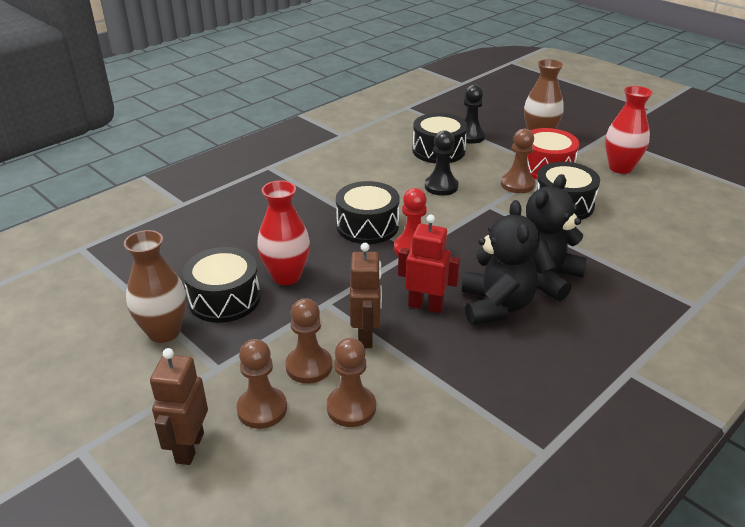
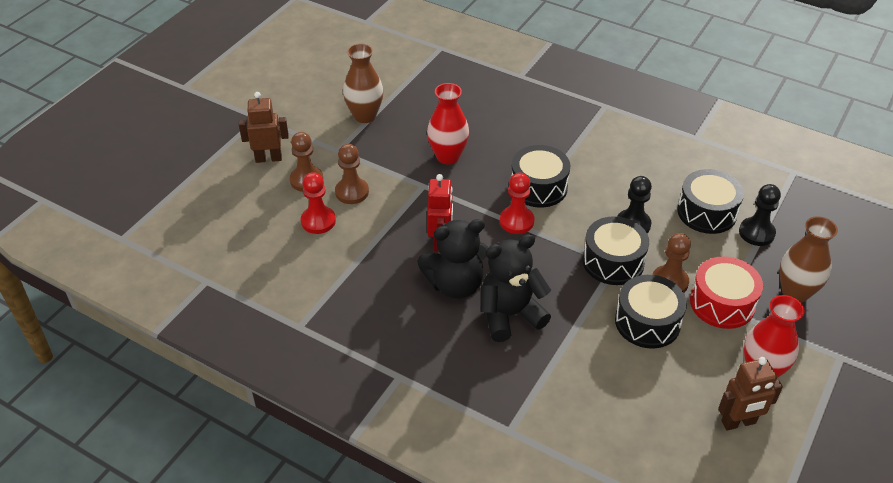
camera: 75 degrees right, 10 degrees up
(224, 299) = (409, 133): black drum -> black drum (613, 261)
(351, 407) = (318, 221): brown pawn -> red pawn
(366, 336) = (392, 214): brown robot -> brown robot (738, 422)
(546, 277) = (510, 315): black teddy bear -> black teddy bear turned 45 degrees counterclockwise

